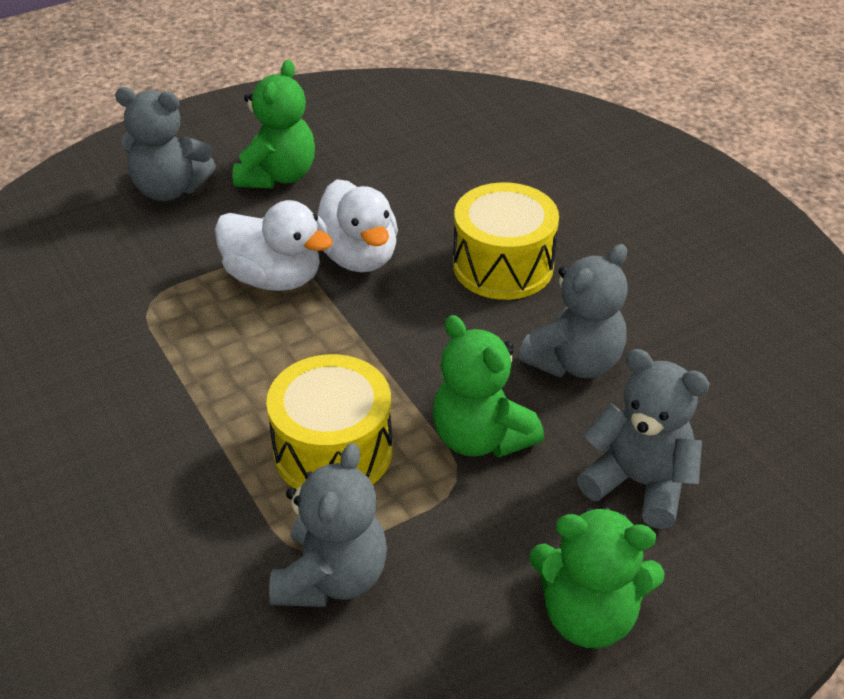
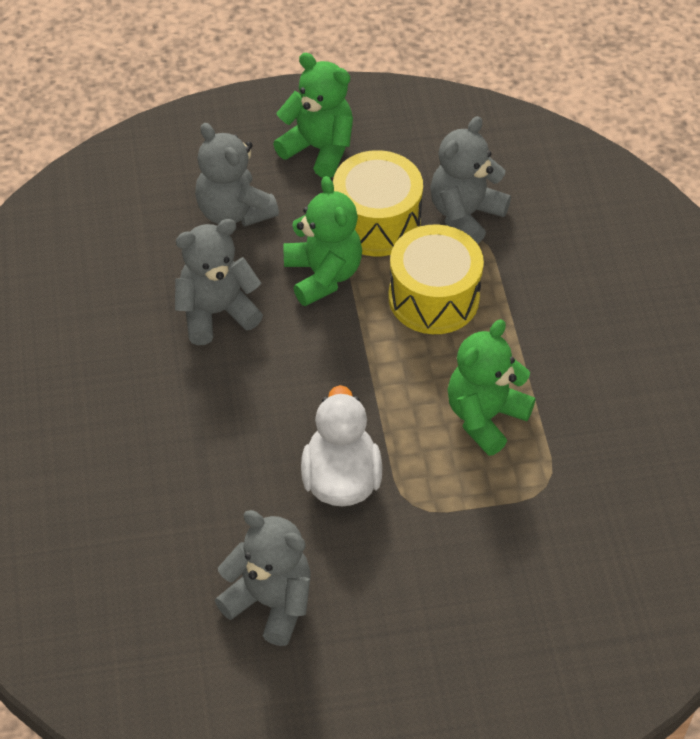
camera: 160 degrees left, 10 degrees up
(170, 189) = (499, 638): grey teddy bear -> grey teddy bear (270, 602)
(274, 278) = (427, 478): white duck -> none
(278, 176) = (379, 621): green teddy bear -> green teddy bear (485, 417)
(503, 266) = (216, 425): yellow drum -> yellow drum (376, 222)

